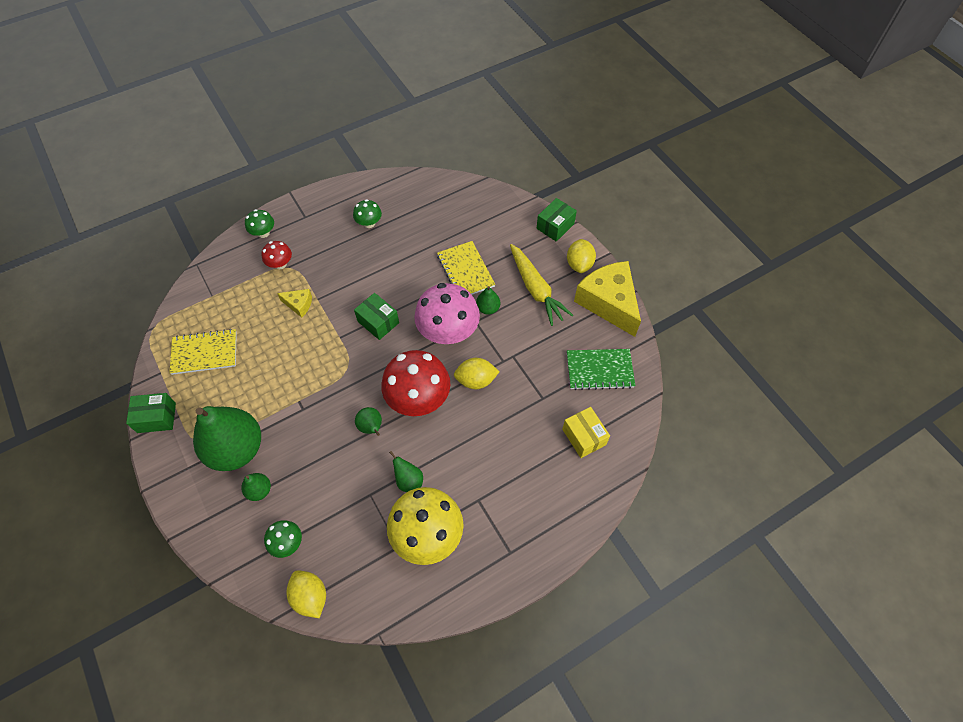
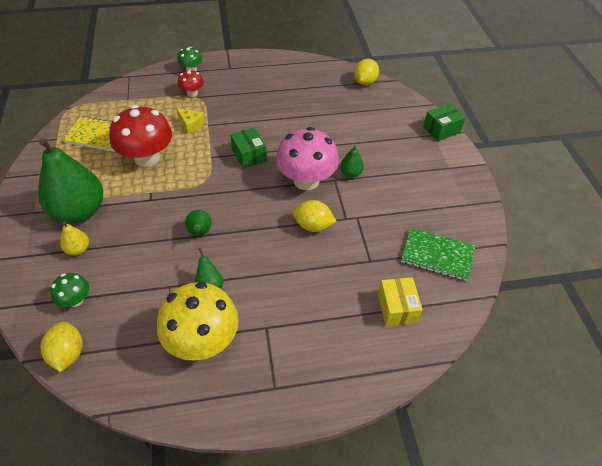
camera: 20 degrees right, 10 degrees down
(156, 418) = (33, 168): green box -> none
(259, 490) = (78, 249): green pear -> yellow pear
(369, 223) = (278, 85): green mushroom -> none
(418, 398) = (253, 223): red mushroom -> red mushroom (147, 158)
(465, 271) = (344, 140): yellow notebook -> none
(536, 289) = (402, 172): yellow carrot -> none
(579, 264) = (452, 164): yellow lemon -> yellow lemon (365, 82)
(609, 303) = (469, 202): yellow cheese -> none

